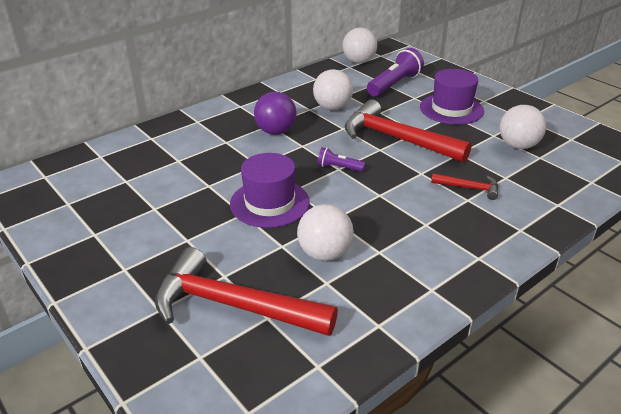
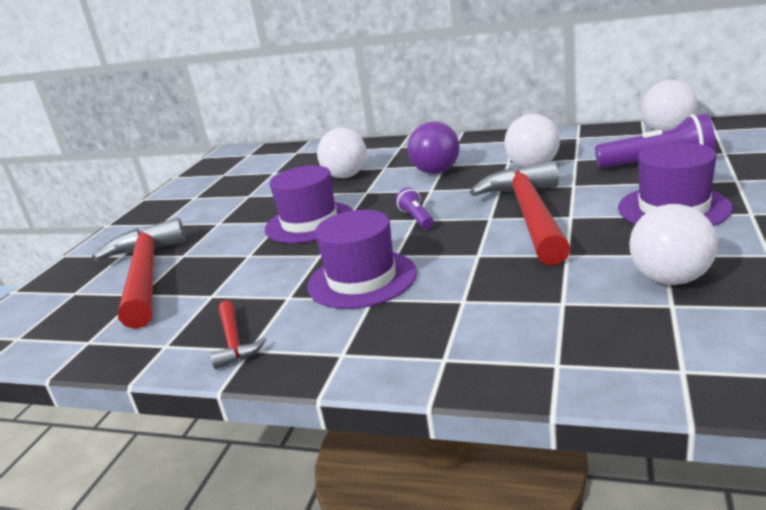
camera: 60 degrees right, 10 degrees down
(325, 253) = (256, 276): white ball -> white ball (346, 176)
(395, 217) = (362, 279): none -> purple hat
(469, 188) = (491, 291): red hammer -> red hammer (234, 341)

